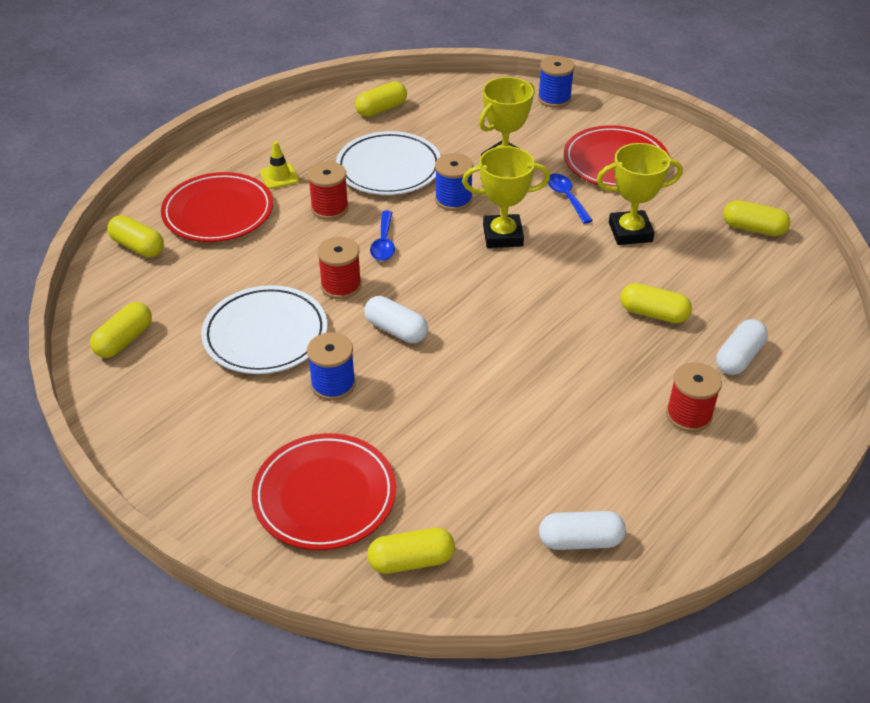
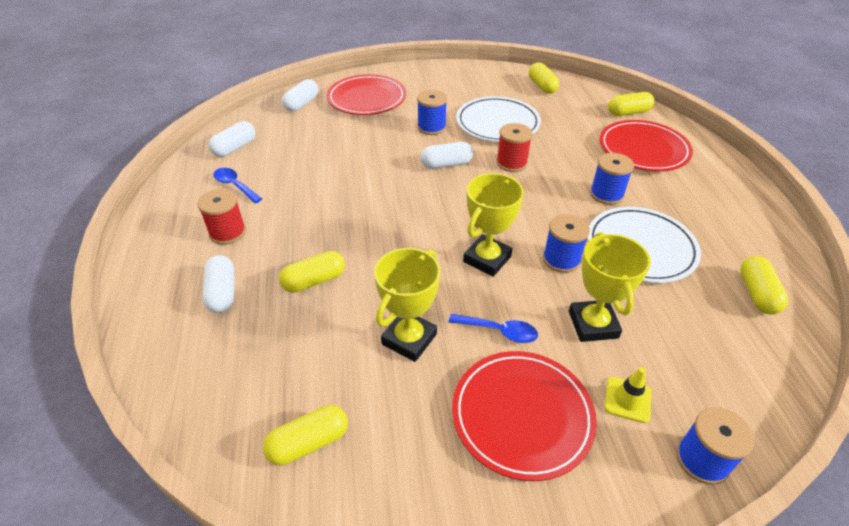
camera: 130 degrees right, 0 degrees up
(279, 176) = (671, 189): yellow traffic cone -> yellow traffic cone (627, 399)
(329, 208) = (606, 194): red spool -> blue spool
(384, 243) = (539, 199): blue spoon -> blue spoon (235, 185)
(411, 560) = (302, 104): yellow capsule -> white capsule

